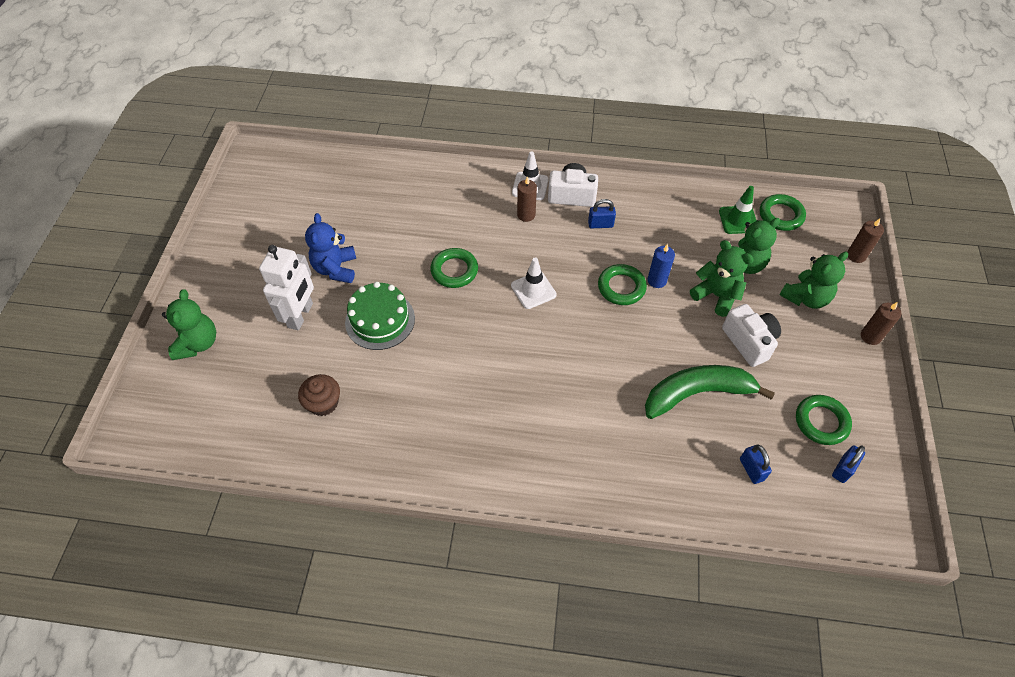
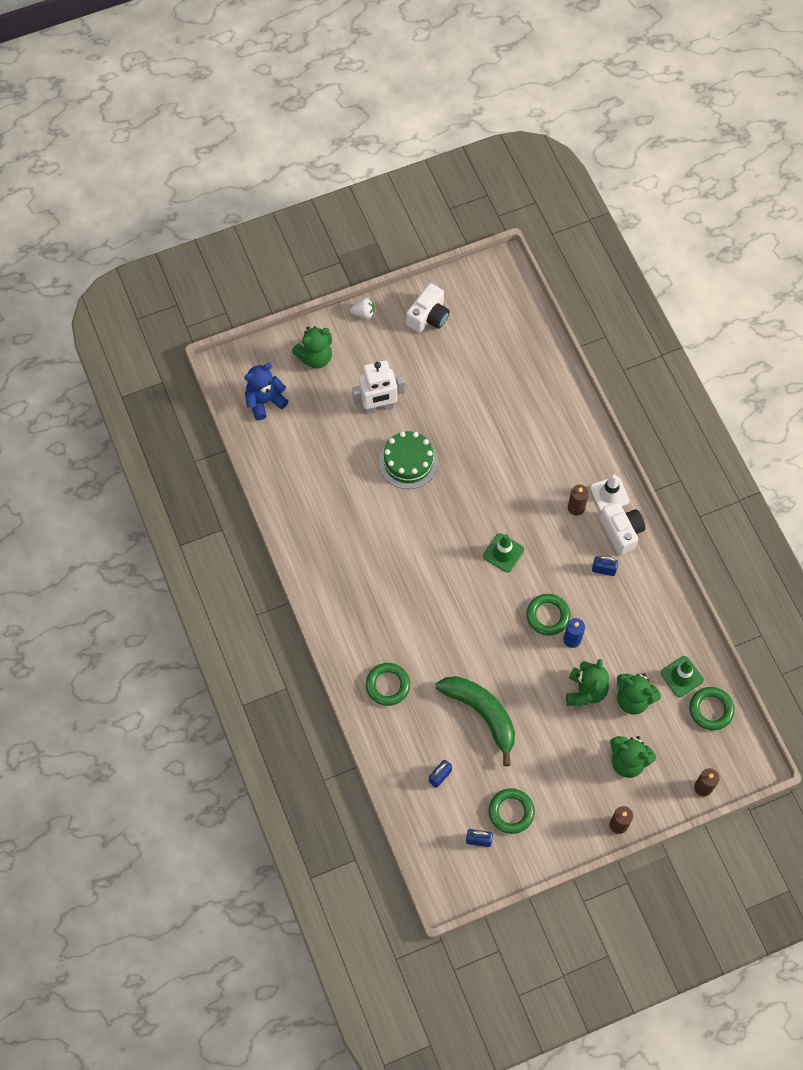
camera: 60 degrees right, 10 degrees up
(192, 278) = (363, 313): none -> white strawberry
(323, 403) = (320, 468): brown cupcake -> none
(336, 269) = (433, 403): blue teddy bear -> blue teddy bear (265, 401)
(454, 270) = (485, 486): green ring -> green ring (388, 685)
(533, 290) = (503, 553): white traffic cone -> green traffic cone
(600, 224) = (603, 569): blue padlock -> blue padlock turned 45 degrees counterclockwise
(749, 342) = (554, 733): white camera -> white camera (428, 317)

